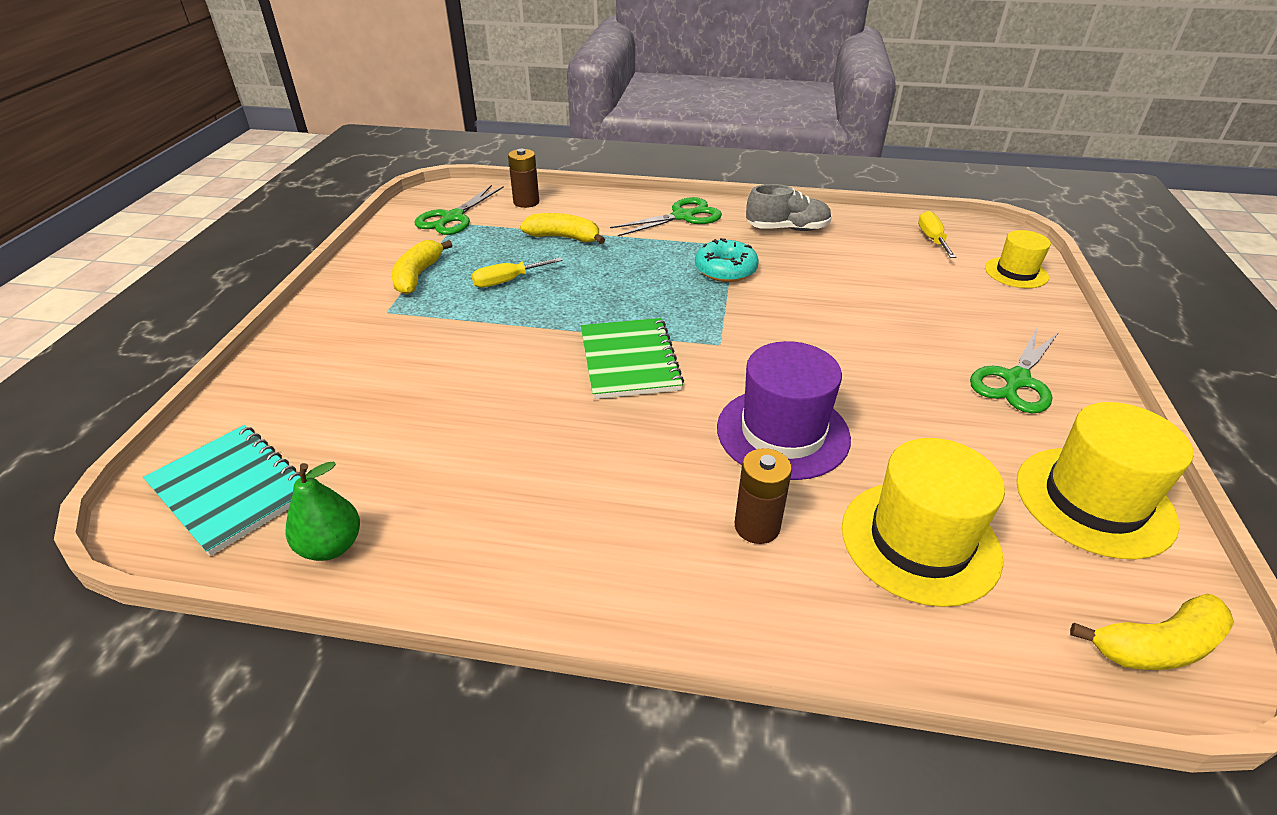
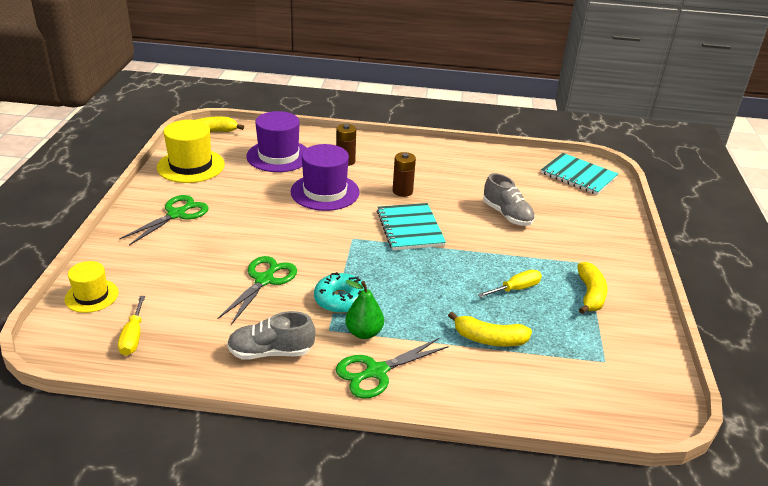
camera: 175 degrees right, 5 degrees down
(331, 546) = (518, 159): green pear -> green pear (364, 332)
(453, 218) = (613, 369): green scissors -> green scissors (264, 280)
(455, 387) = (507, 215): none -> grey shoe
(526, 202) = (551, 397): brown battery -> brown battery (402, 191)
(629, 360) = (410, 228): green notebook -> turquoise notebook
(920, 541) = (278, 156): yellow hat -> purple hat

